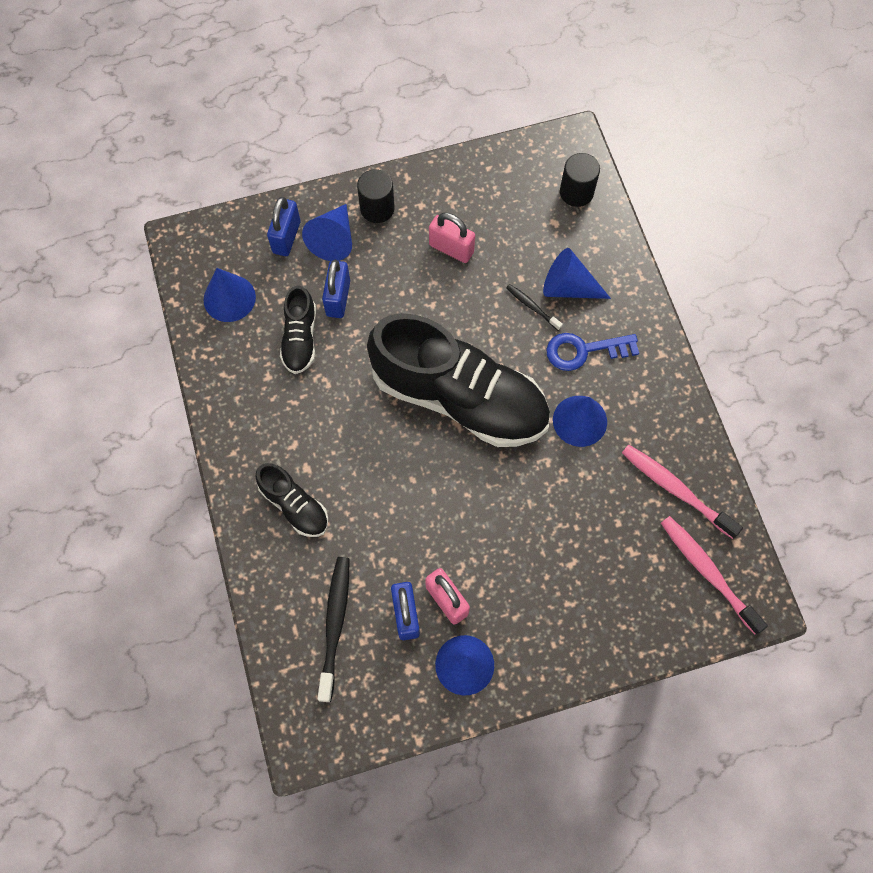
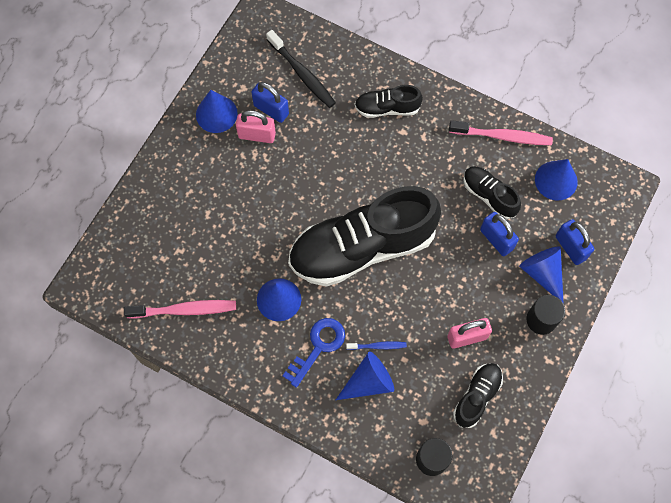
camera: 135 degrees right, 0 degrees up
(492, 202) = (477, 396): none -> black shoe
(532, 307) = (377, 346): black toothbrush -> blue toothbrush
(708, 572) = (125, 278): pink toothbrush -> pink toothbrush (502, 136)

